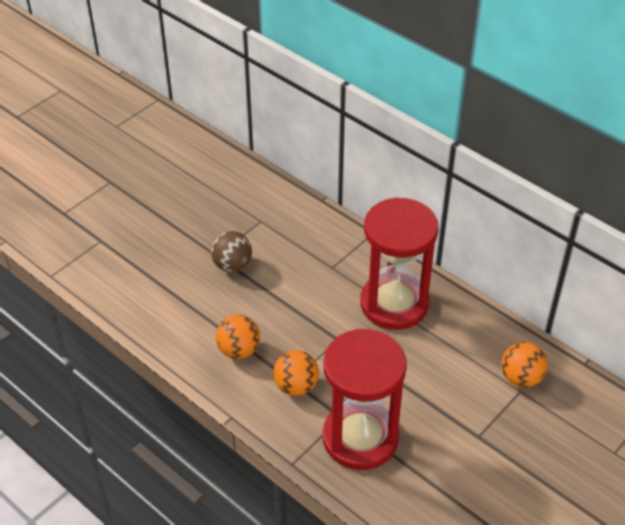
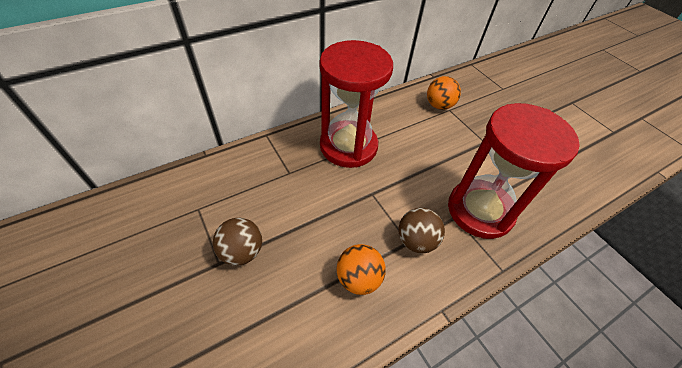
camera: 75 degrees left, 5 degrees up
(296, 386) = (416, 240): orange ball -> brown ball

